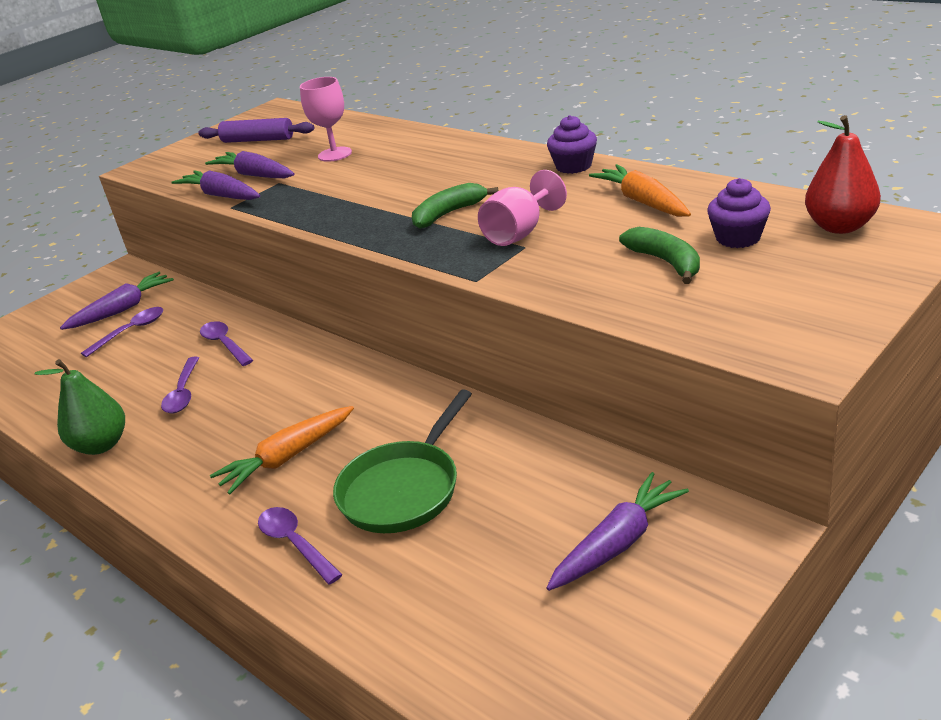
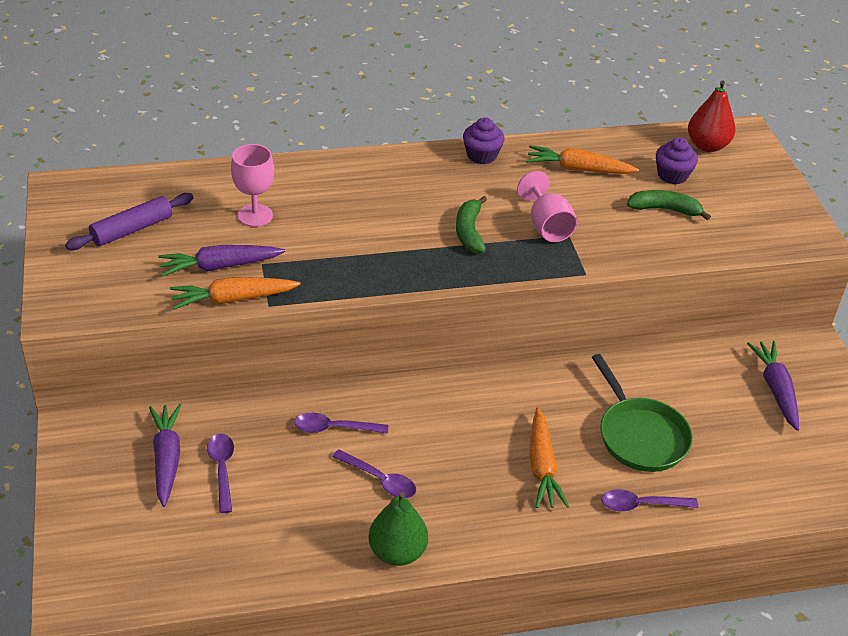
camera: 60 degrees left, 10 degrees up
(221, 196) = (233, 299): purple carrot -> orange carrot

